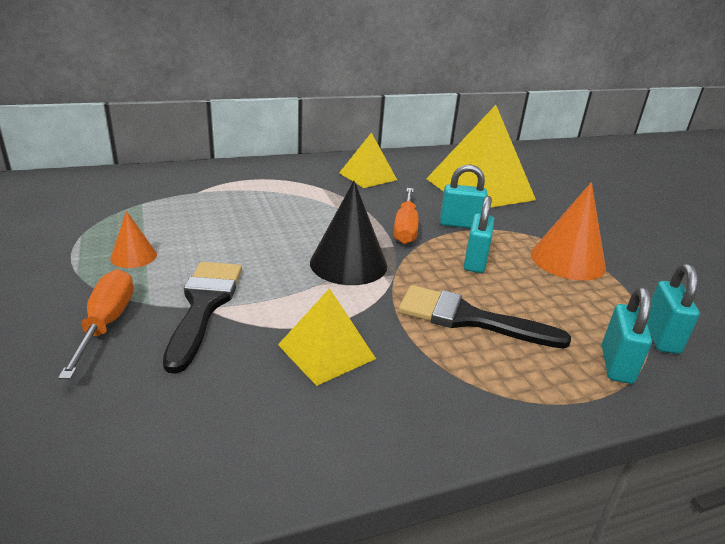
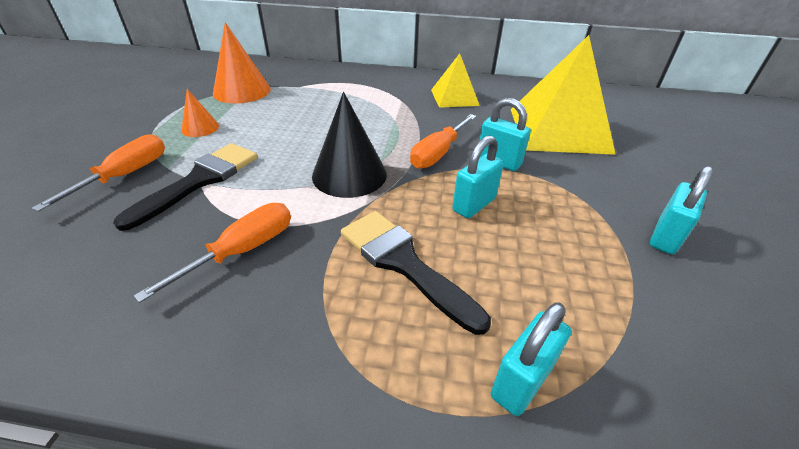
camera: 30 degrees right, 10 degrees up
(326, 351) = (242, 251): yellow pyramid -> orange screwdriver
(567, 260) = (586, 232): orange cone -> orange cone (242, 91)
(661, 337) = (621, 369): turquoise padlock -> turquoise padlock (665, 237)

